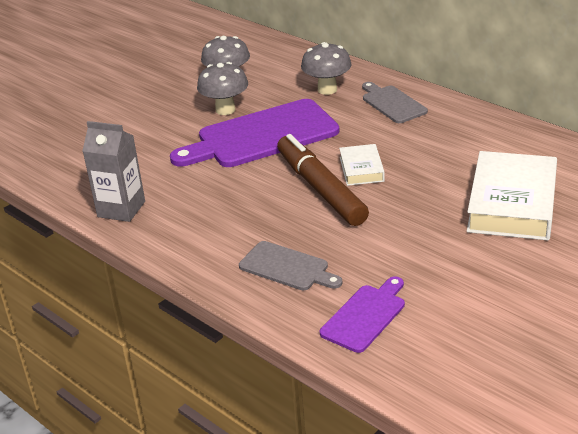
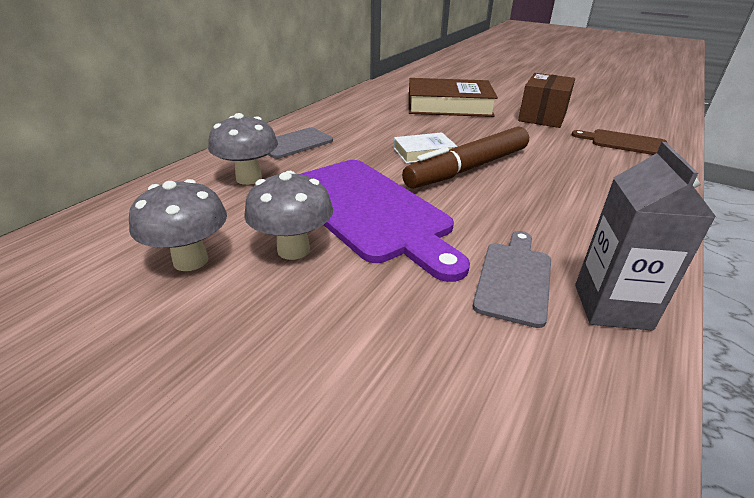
camera: 105 degrees left, 0 degrees up
(287, 267) = (603, 174): grey cutting board -> grey cutting board (514, 279)
(365, 316) = (624, 143): purple cutting board -> brown cutting board
(466, 274) = (542, 117): none -> brown box
(512, 204) = (449, 105): white book -> brown book

